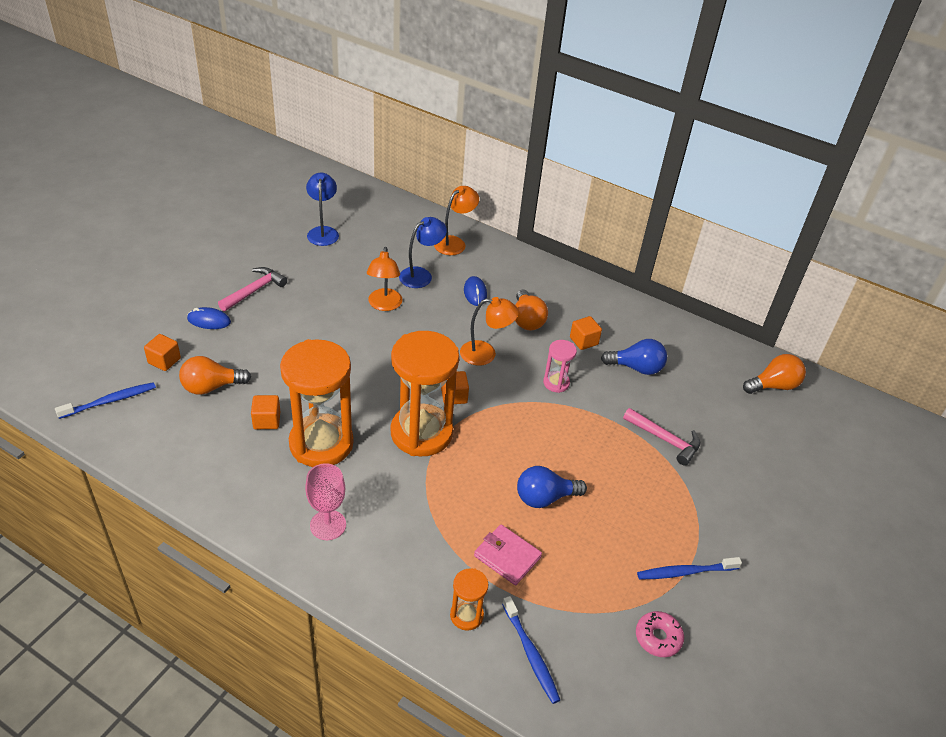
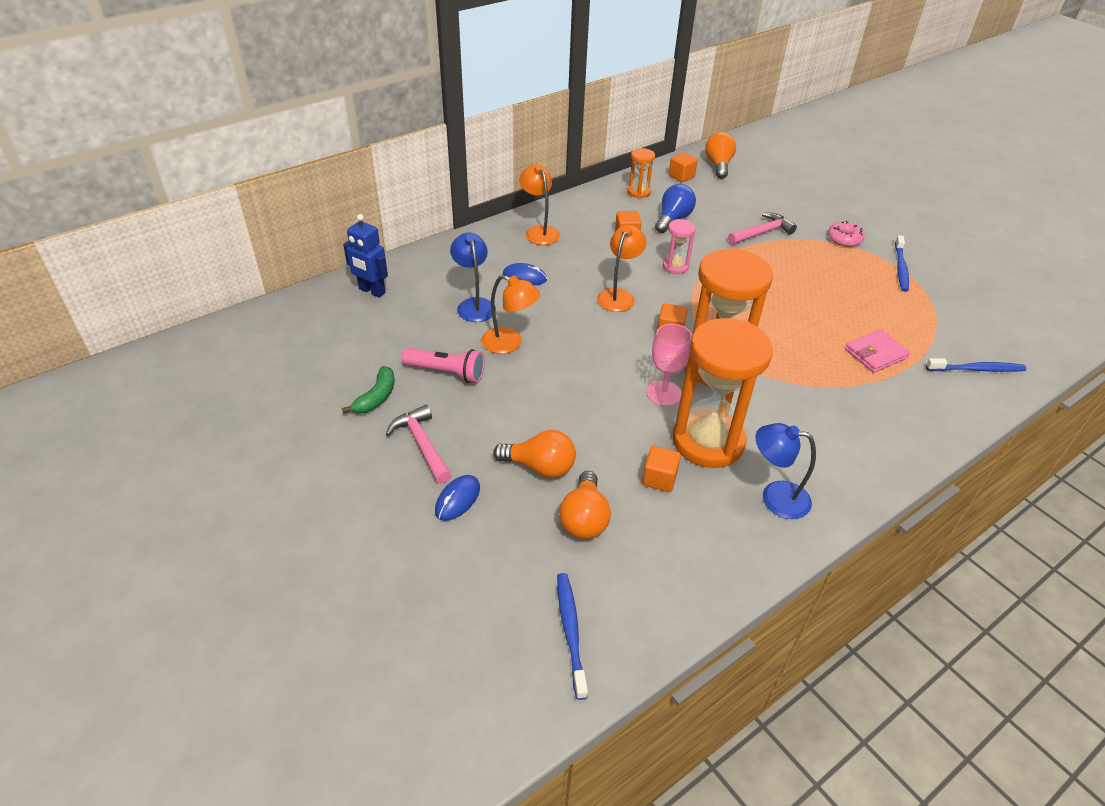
camera: 65 degrees left, 0 degrees up
(164, 361) = (515, 559): orange cube -> orange cube (681, 176)
(292, 257) = (376, 397): none -> green banana
(323, 232) = (345, 360): blue lamp -> blue lamp (775, 497)
(328, 525) = (822, 461): pink goblet -> pink goblet (664, 393)
(333, 282) = (446, 372): none -> pink flashlight
(406, 221) = (372, 291): none -> blue robot
(454, 243) = (434, 268): orange lamp -> orange lamp (539, 231)
(466, 615) = (937, 395): orange hourglass -> orange hourglass (638, 192)
(527, 320) = (582, 258): orange light bulb -> orange light bulb (540, 467)
(544, 498) = (813, 314): blue light bulb -> none
(658, 638) = (961, 301): pink donut -> pink donut (844, 239)

